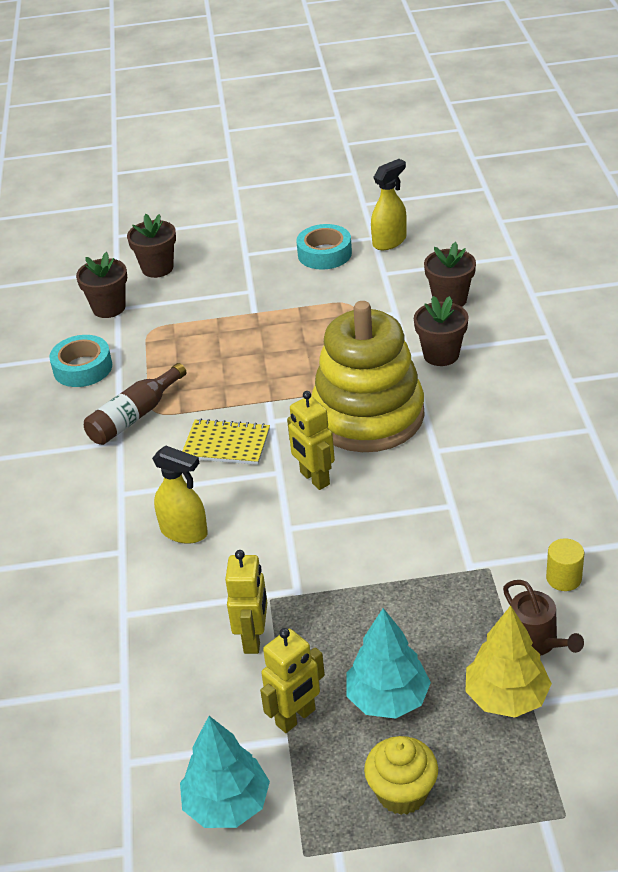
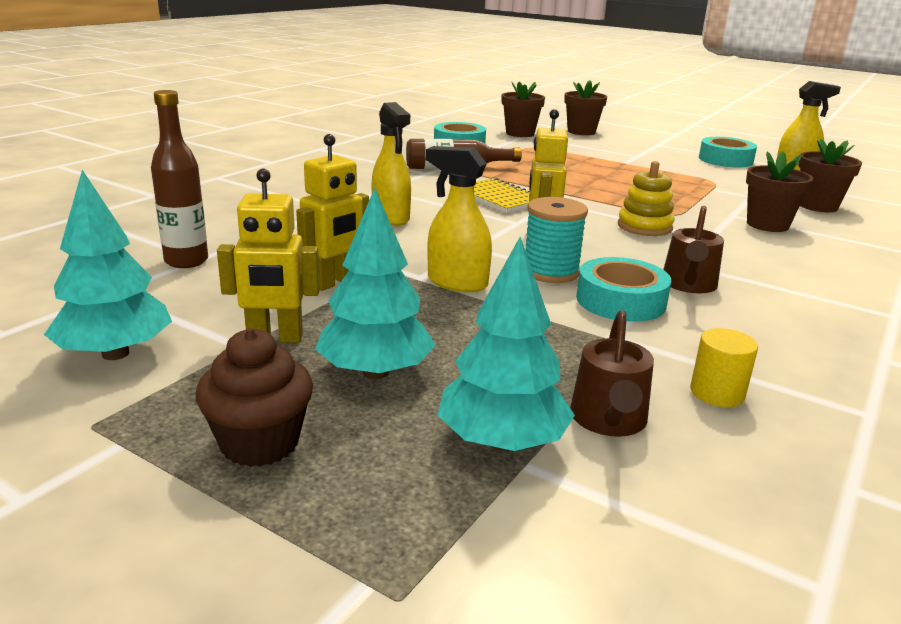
camera: 35 degrees right, 15 degrees down
(121, 695) = (186, 261): none -> brown bottle
(328, 579) = (456, 283): none -> yellow spray bottle
(368, 415) = (644, 227): yellow stacking toy -> yellow stacking toy, size x0.44
(369, 522) = (550, 272): none -> turquoise spool
(402, 793) = (260, 443): yellow cupcake -> brown cupcake
(441, 525) = (620, 301): none -> turquoise tape
(461, 476) = (688, 285): none -> brown watering can
(506, 697) = (502, 442): yellow tree -> turquoise tree

